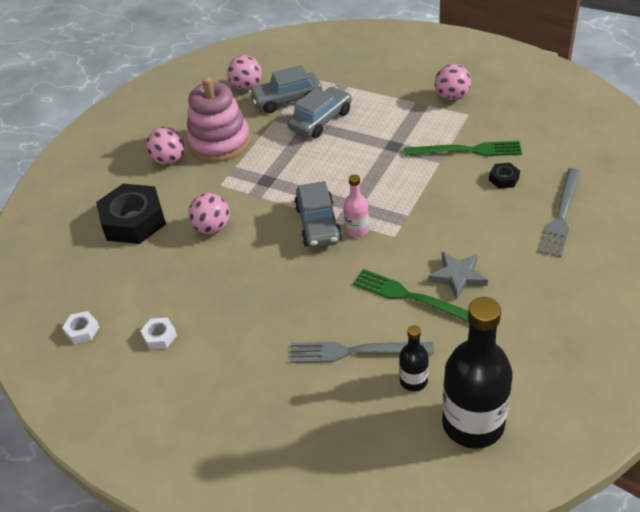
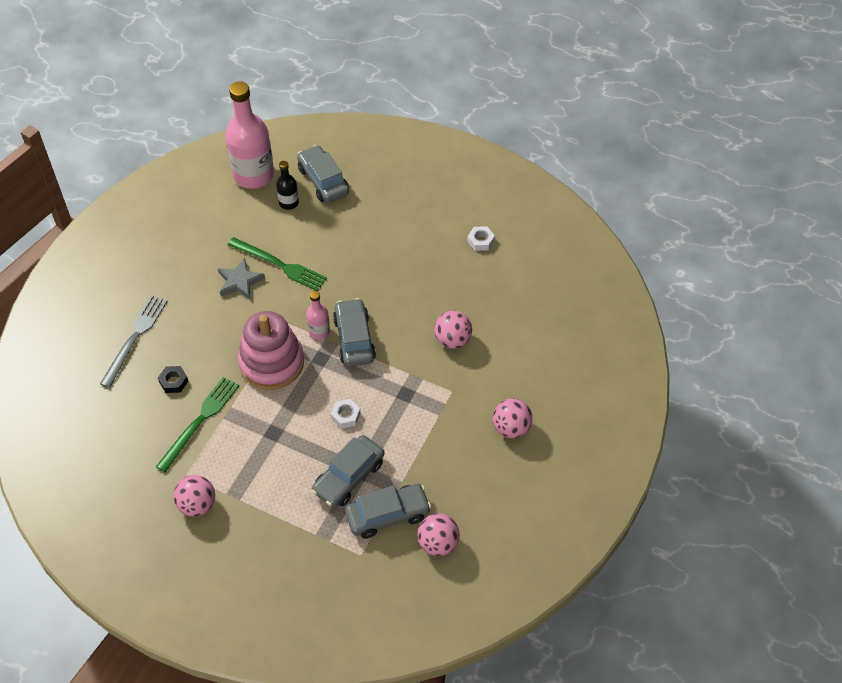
camera: 175 degrees right, 10 degrees up
(82, 330) = (545, 248): white nut -> white nut (345, 416)
(133, 221) = (530, 351): black nut -> none
(219, 142) = (460, 450): pink stacking toy -> pink stacking toy (271, 363)
(355, 351) = (328, 224): grey fork -> none
(368, 417) = (323, 181): none -> grey car
(467, 150) = (200, 421): green fork -> green fork turned 120 degrees clockwise
(473, 424) = (253, 175): black bottle -> pink bottle

